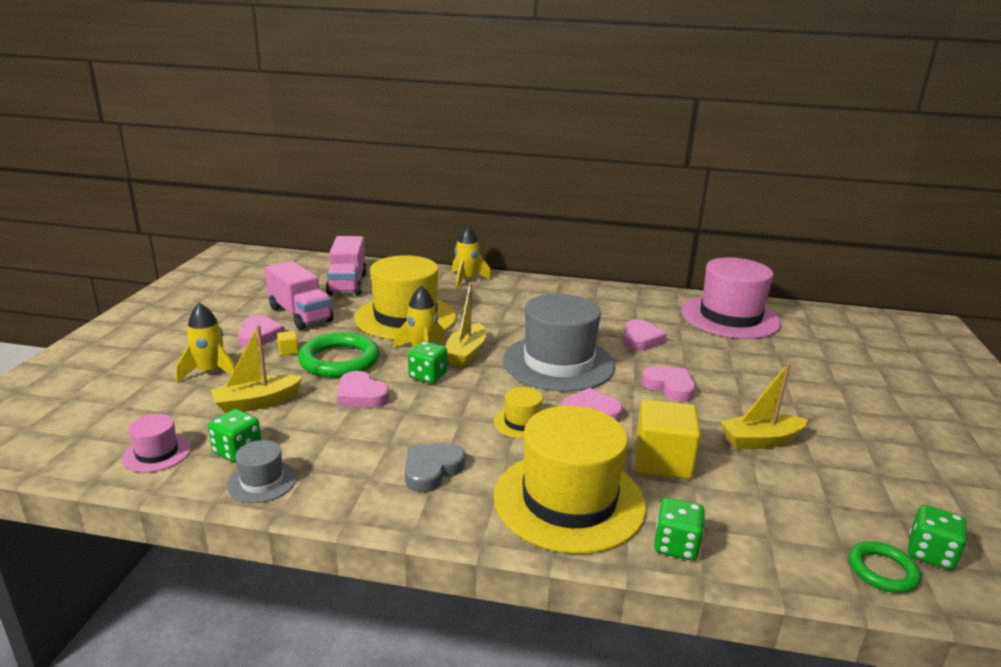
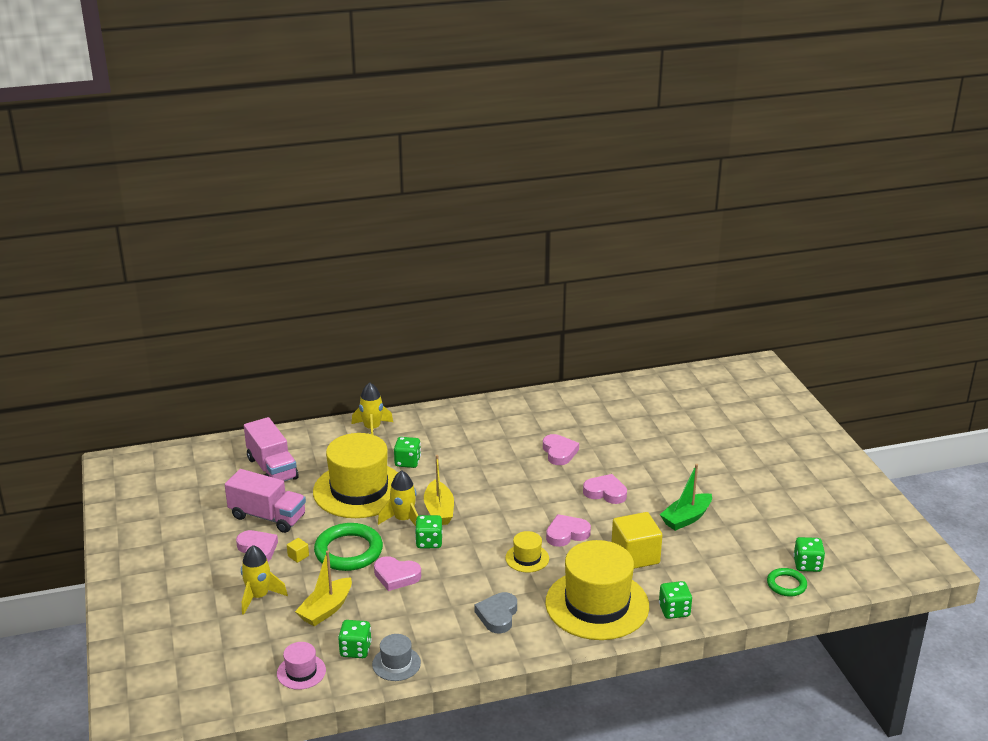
camera: 25 degrees left, 5 degrees up
(474, 309) = (407, 462): none -> green dice
(558, 363) = (514, 497): grey hat -> none
(730, 317) = (611, 405): pink hat -> none
(760, 441) = (686, 518): yellow boat -> green boat

